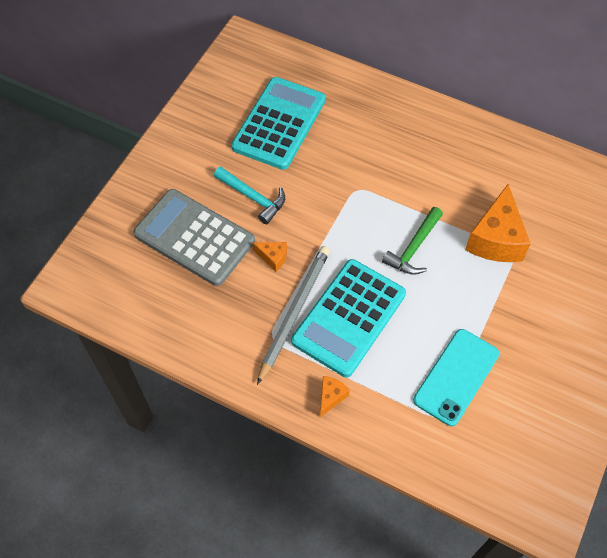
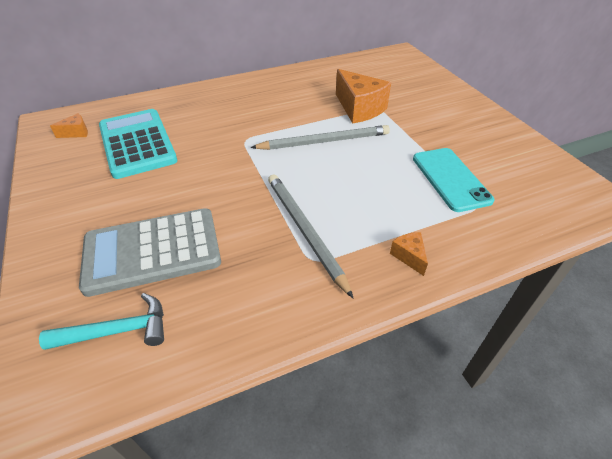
camera: 50 degrees left, 15 degrees down
(253, 197) = (172, 192): turquoise hammer -> turquoise hammer (117, 331)
(273, 257) = (239, 213): orange cheese -> orange cheese (76, 133)
(349, 318) = (345, 203): turquoise calculator -> none
(414, 248) = (324, 141): green hammer -> grey pencil

